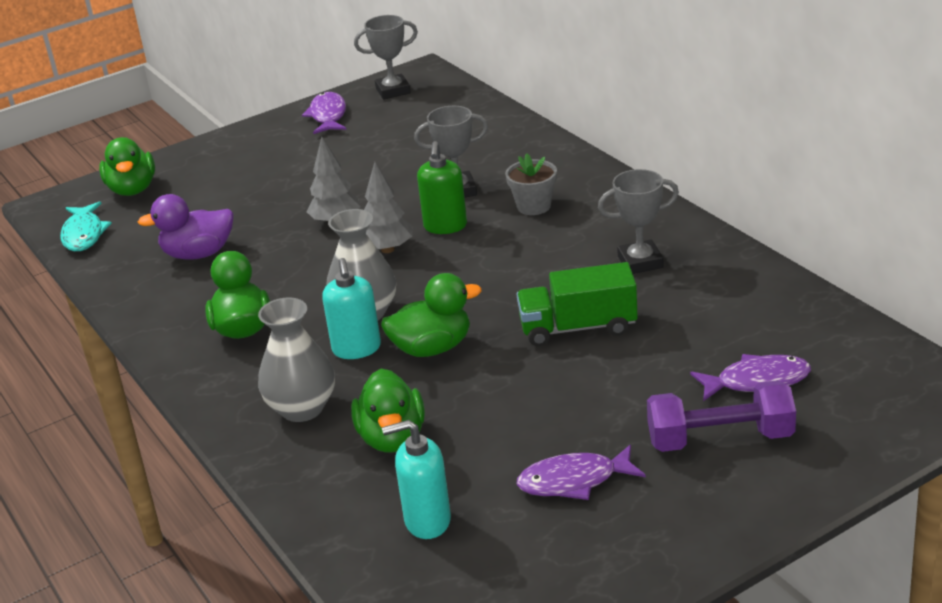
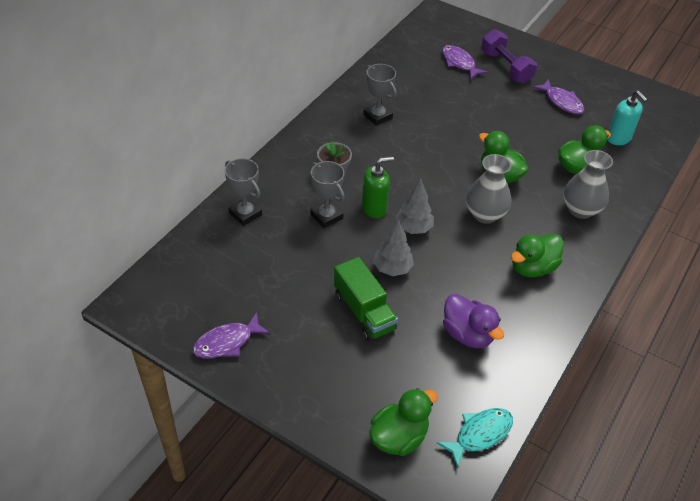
camera: 120 degrees left, 15 degrees up
(357, 349) = (519, 206): turquoise soap dispenser -> none
(393, 91) = (170, 312): grey trophy -> grey trophy (245, 214)
(578, 328) = (450, 126): green truck -> green truck (364, 312)

